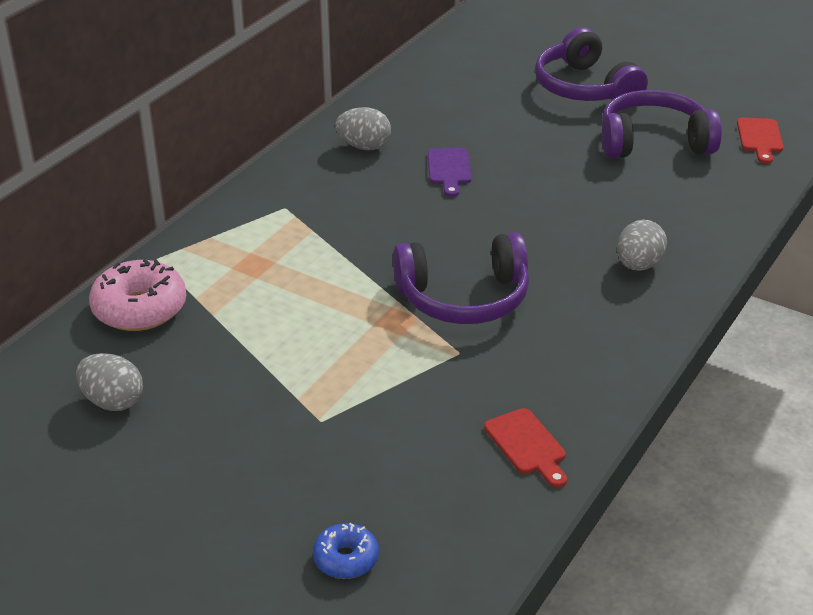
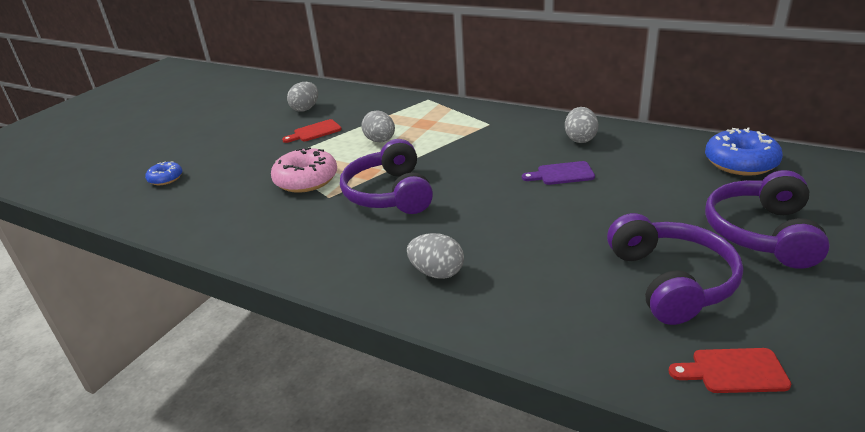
camera: 90 degrees right, 5 degrees down
(140, 308) = (381, 102): pink donut -> pink donut (306, 180)
(297, 307) = (380, 141): none -> grey egg
(456, 69) = (740, 163): none -> blue donut
(527, 445) = (228, 228): red cutting board -> red cutting board (315, 132)
(584, 88) = (762, 233): purple headphones -> purple headphones turned 45 degrees counterclockwise

